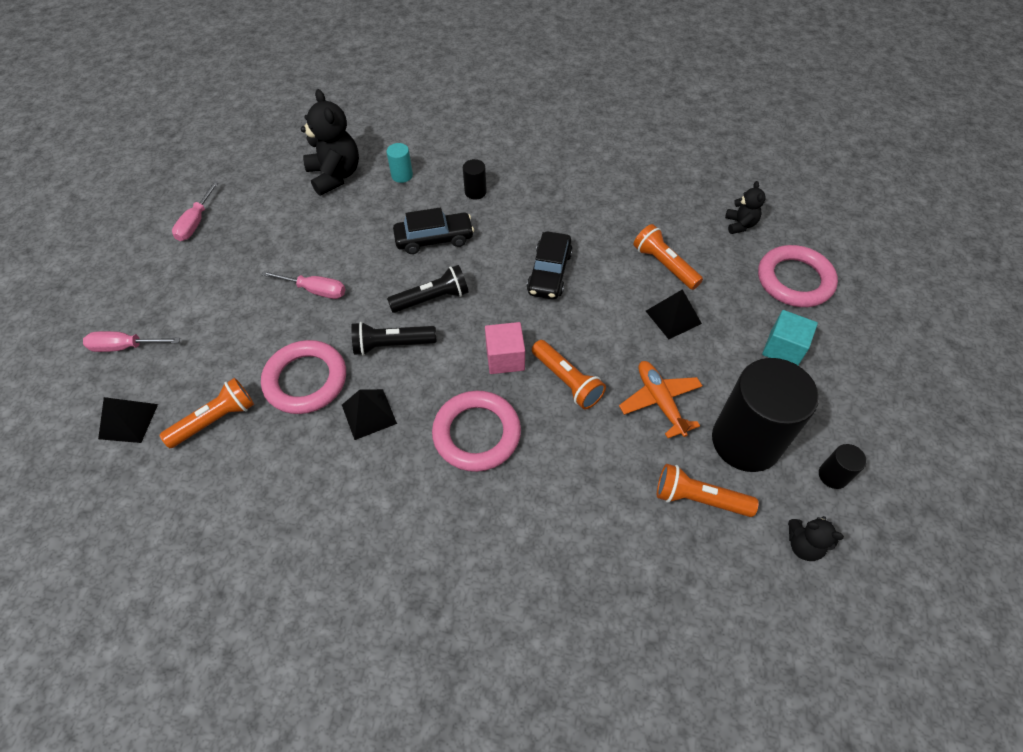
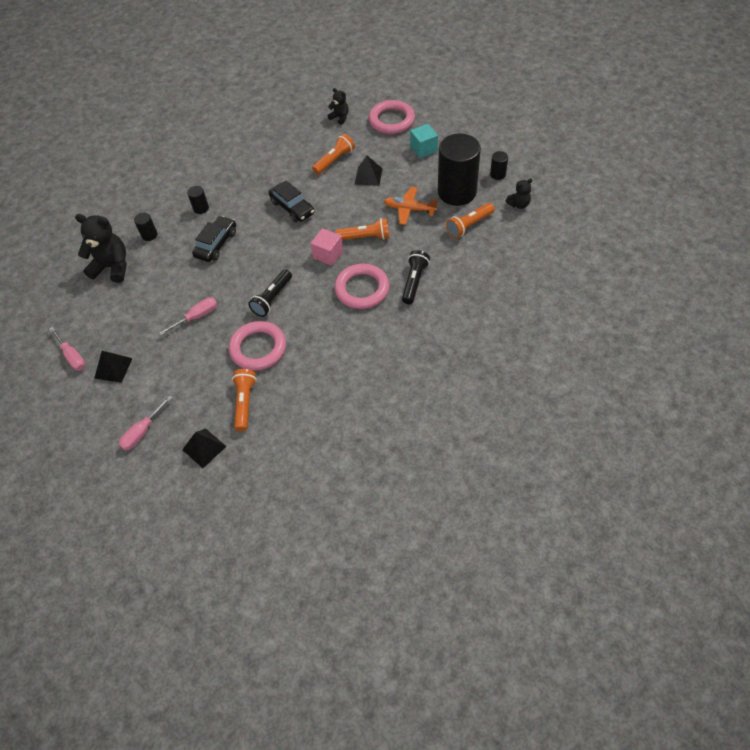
camera: 50 degrees left, 0 degrees up
(369, 414) = (307, 329): black pyramid -> black pyramid (113, 368)
(402, 175) = (149, 235): turquoise cylinder -> black cylinder
(432, 299) = (258, 266): black flashlight -> black flashlight (414, 282)
(664, 265) = (334, 160): orange flashlight -> orange flashlight turned 135 degrees clockwise

